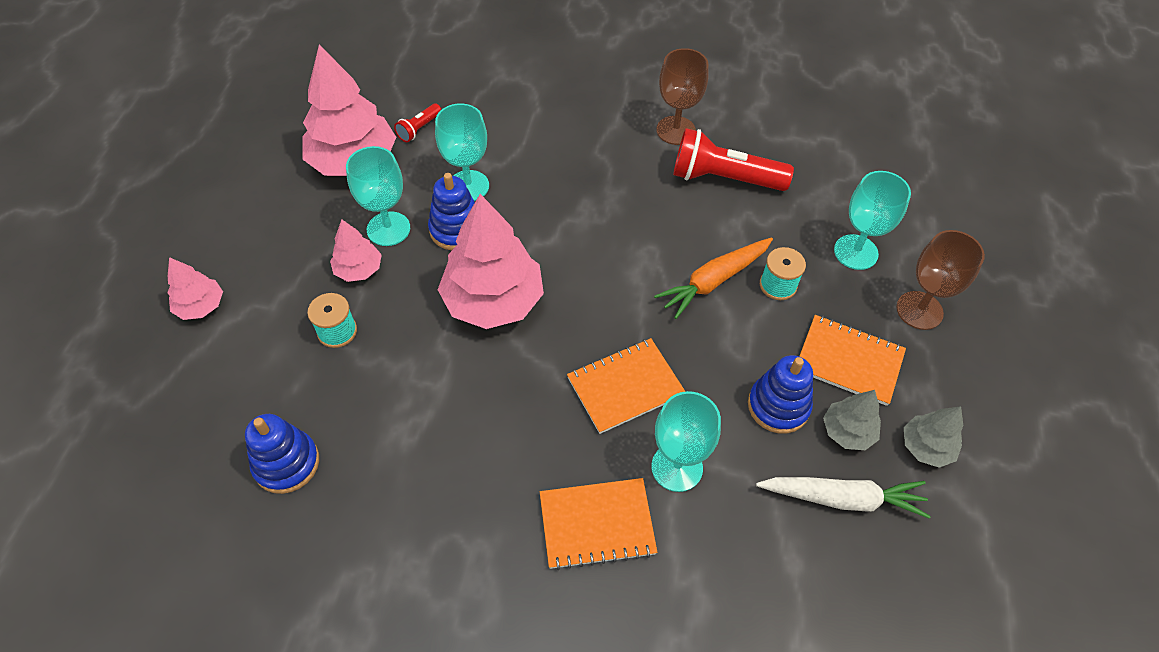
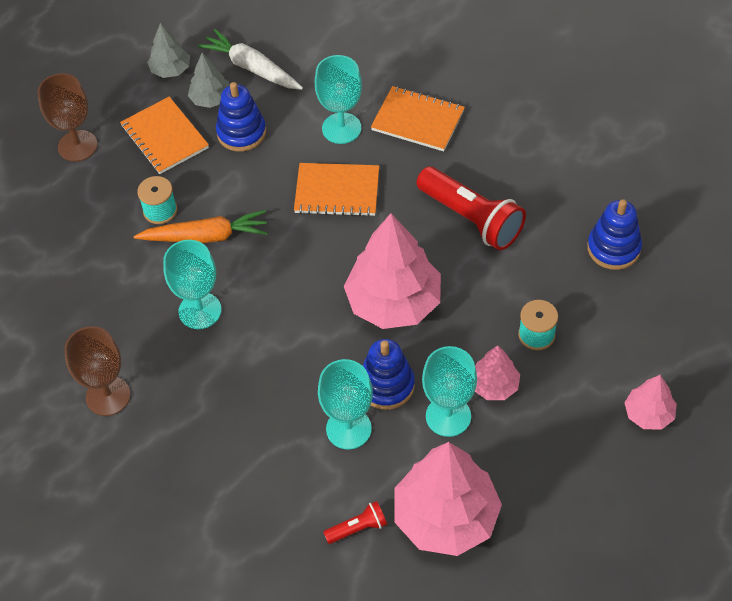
camera: 145 degrees left, 0 degrees up
(723, 178) = (112, 323): red flashlight -> red flashlight (471, 219)
(855, 252) = (74, 207): turquoise goblet -> turquoise goblet (200, 311)

